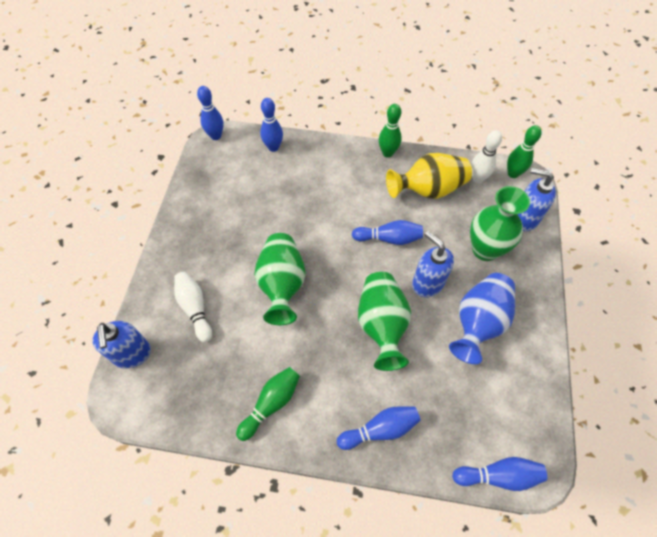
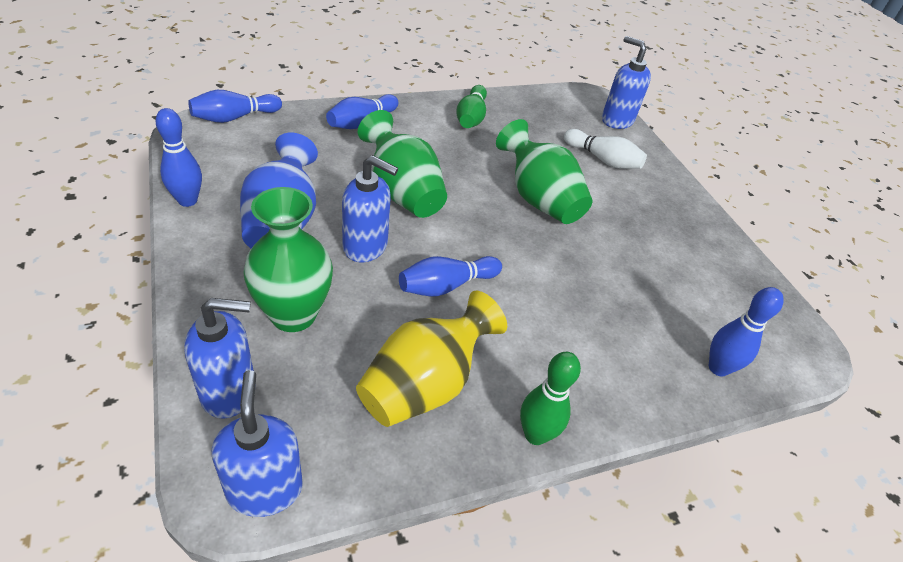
camera: 145 degrees right, 15 degrees down
(216, 136) = (812, 354): blue bowling pin -> blue bowling pin (187, 200)
(477, 178) = (339, 445): white bowling pin -> none
(513, 174) = (265, 489): green bowling pin -> blue soap dispenser

